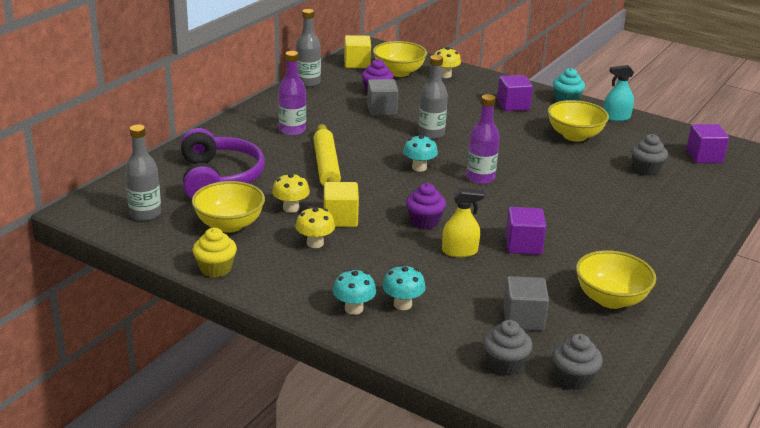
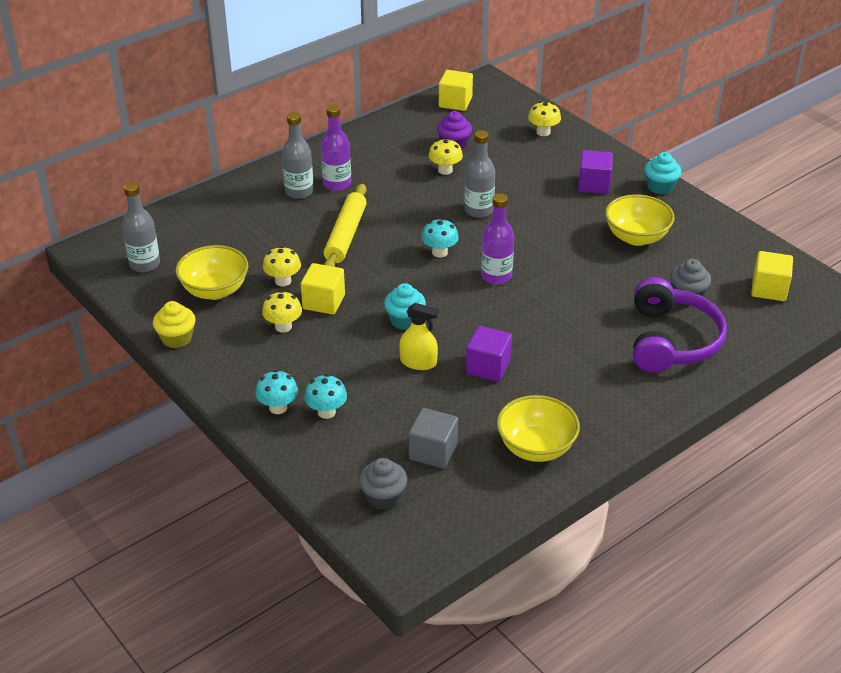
camera: 20 degrees right, 10 degrees up
(219, 178) = (233, 233): purple headphones -> purple headphones (671, 340)
(308, 83) = (387, 122): grey bottle -> grey bottle (299, 192)
(382, 110) = (445, 170): grey cube -> yellow mushroom
(399, 72) = (494, 121): yellow bowl -> none
(424, 221) = (405, 320): purple cupcake -> turquoise cupcake
(573, 378) = (439, 526): grey cupcake -> none
(616, 117) = (702, 219): turquoise spray bottle -> none
(704, 156) = (769, 289): purple cube -> yellow cube

